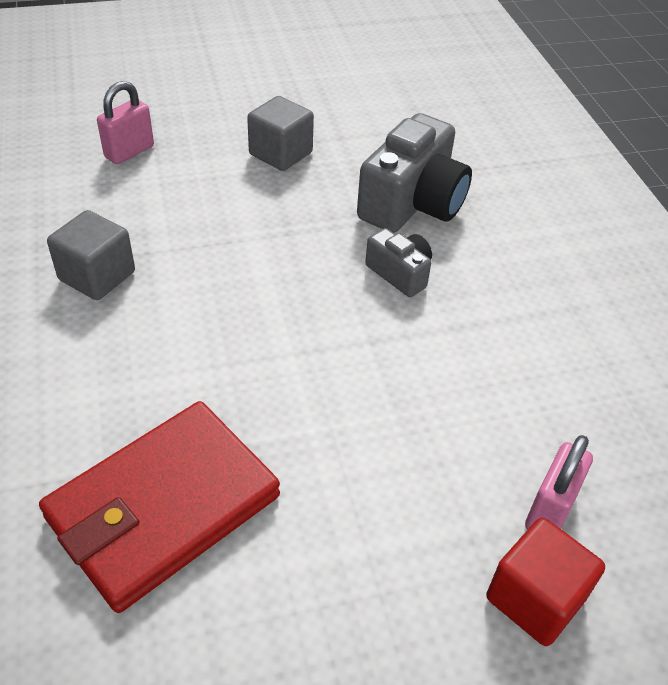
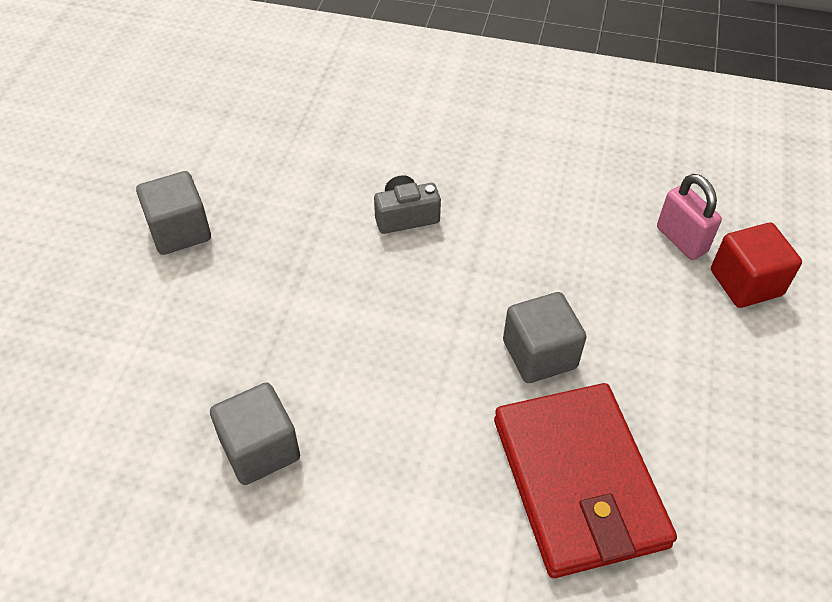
camera: 60 degrees left, 5 degrees up
(129, 152) = (72, 358): pink padlock -> none
(300, 427) = (539, 354): none -> grey cube
(412, 203) = (323, 168): grey camera -> none

